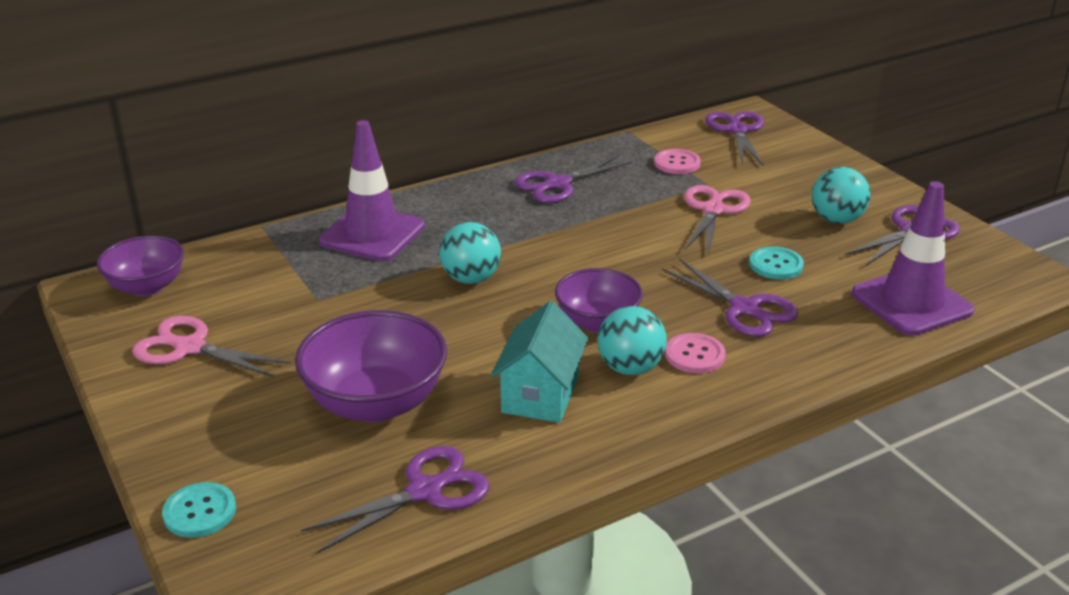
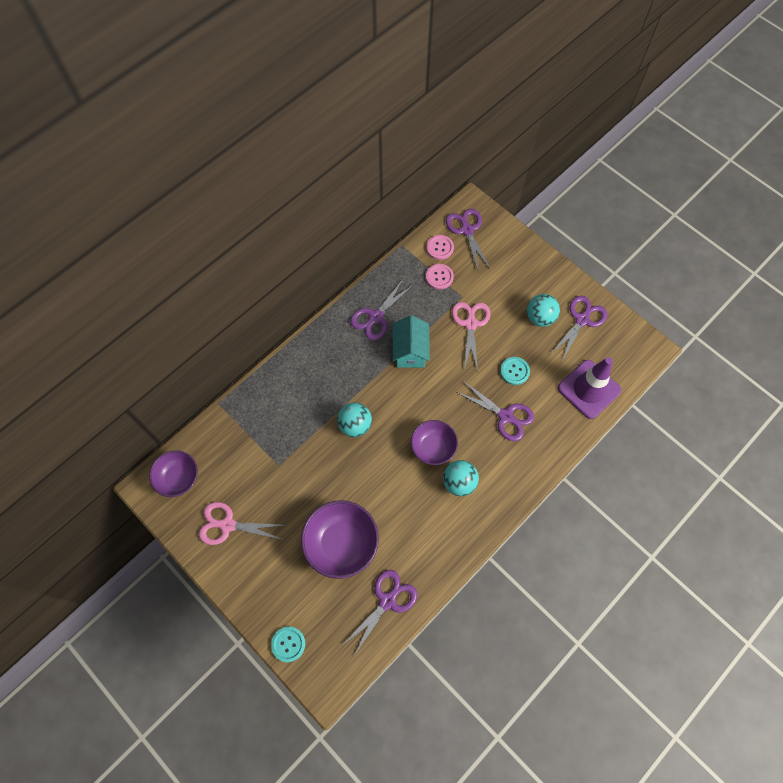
camera: 15 degrees left, 35 degrees up
(372, 234) = (285, 395): purple traffic cone -> none
(540, 394) = (420, 515): turquoise house -> turquoise house (410, 351)
(694, 355) = (488, 463): pink button -> pink button (440, 248)

